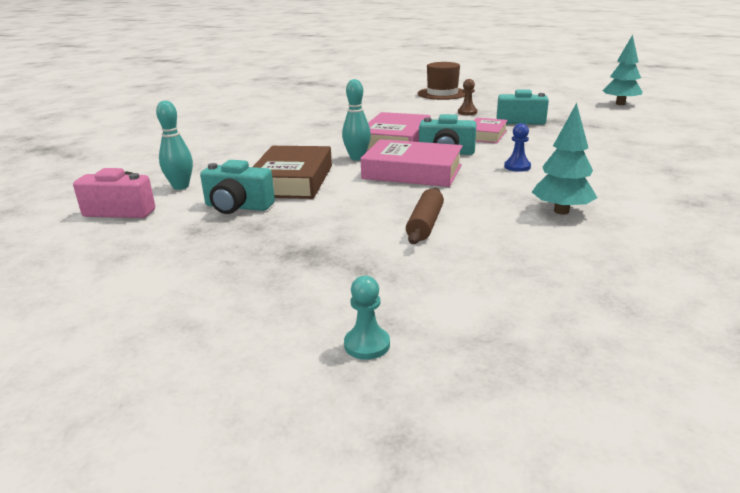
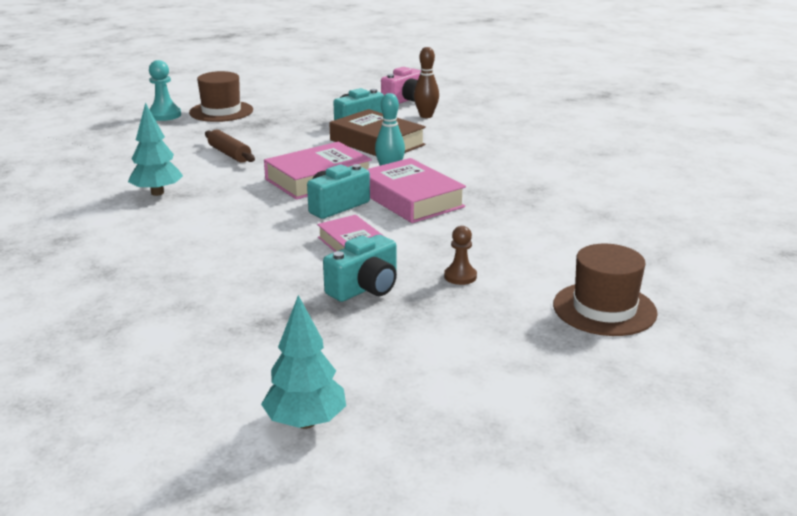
camera: 125 degrees right, 0 degrees up
(180, 186) = (426, 116): turquoise bowling pin -> brown bowling pin
(289, 303) = (221, 111): none -> brown hat
(367, 345) = (164, 115): turquoise pawn -> turquoise pawn, size x1.50
(517, 167) = (248, 217): blue pawn -> none

